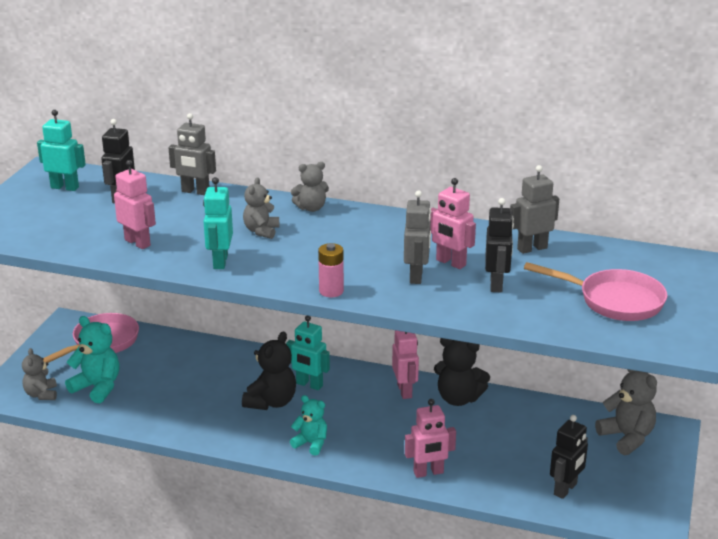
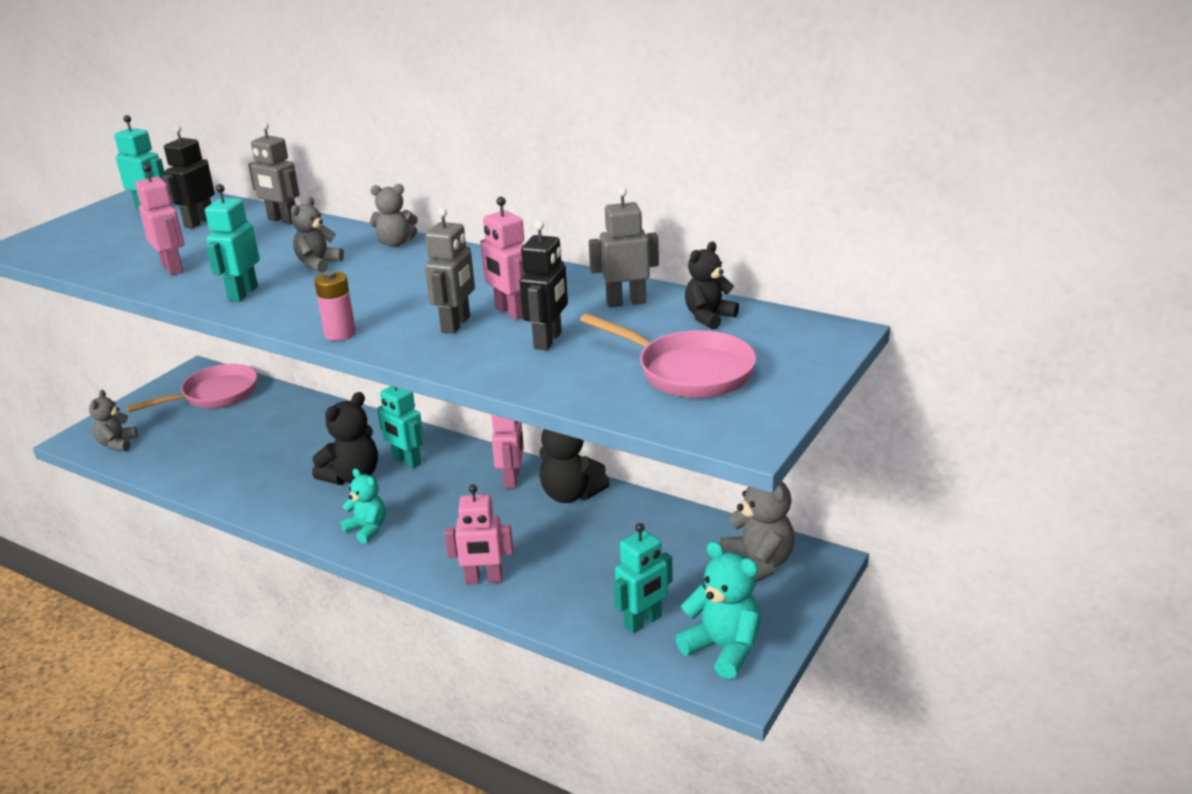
camera: 15 degrees right, 0 degrees up
(97, 387) = (178, 442): turquoise teddy bear -> turquoise teddy bear (723, 649)
(565, 489) = (643, 622): black robot -> turquoise robot
(601, 257) = (709, 317): none -> black teddy bear

